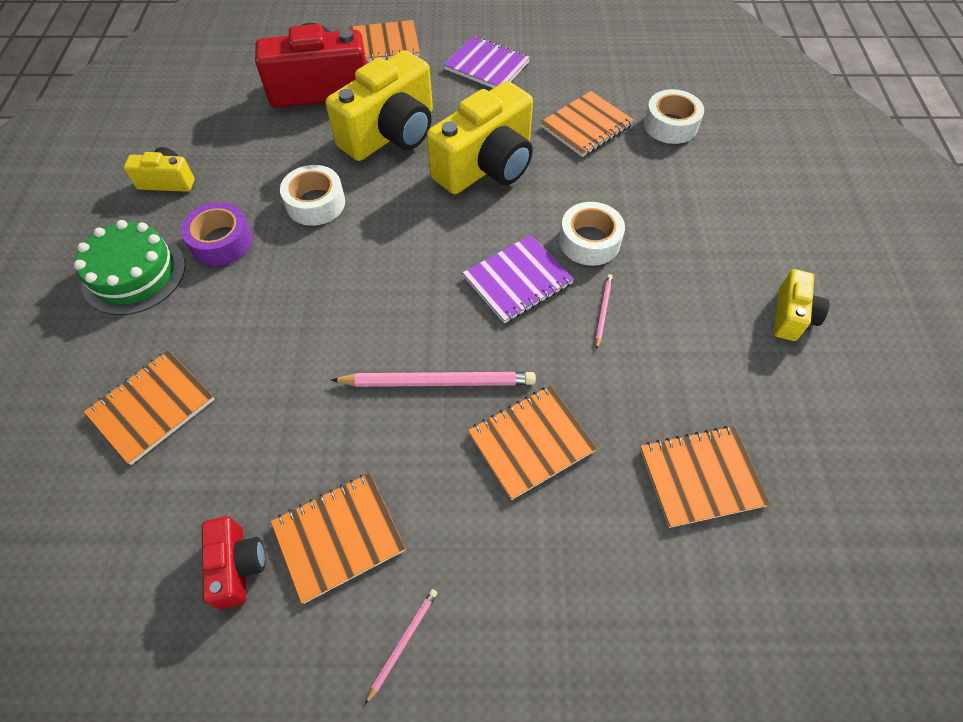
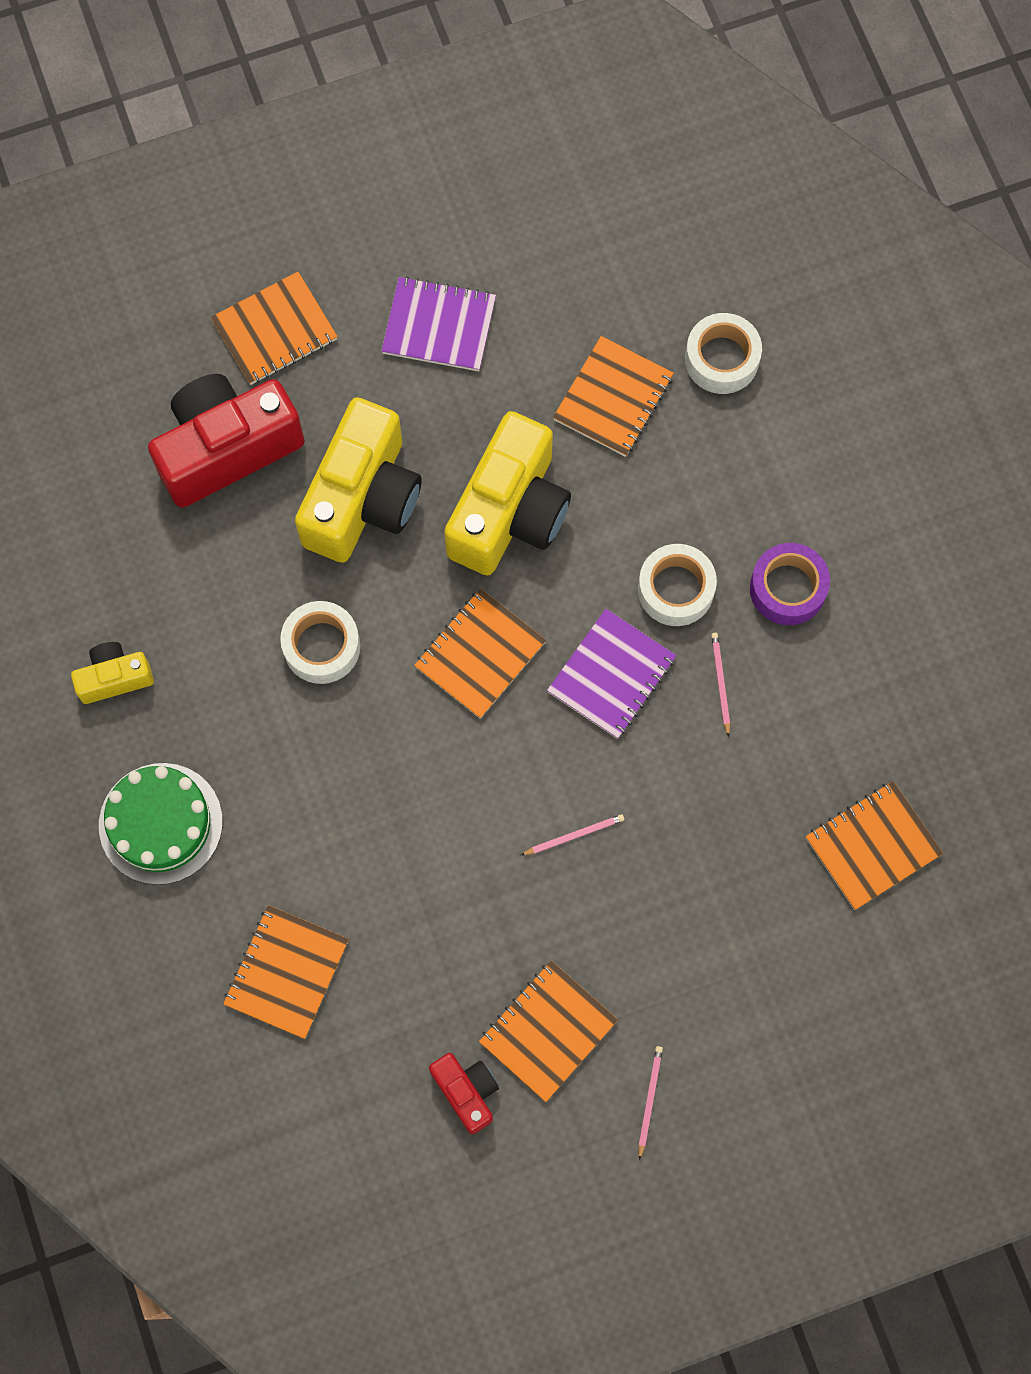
camera: 20 degrees left, 15 degrees up
(222, 242) = (238, 743): purple tape -> purple tape (787, 588)
(438, 382) = (574, 835): pink pencil -> pink pencil, size x0.48
(531, 442) = (695, 869): orange notebook -> orange notebook (480, 654)
(791, 316) = (927, 617): yellow camera -> none

